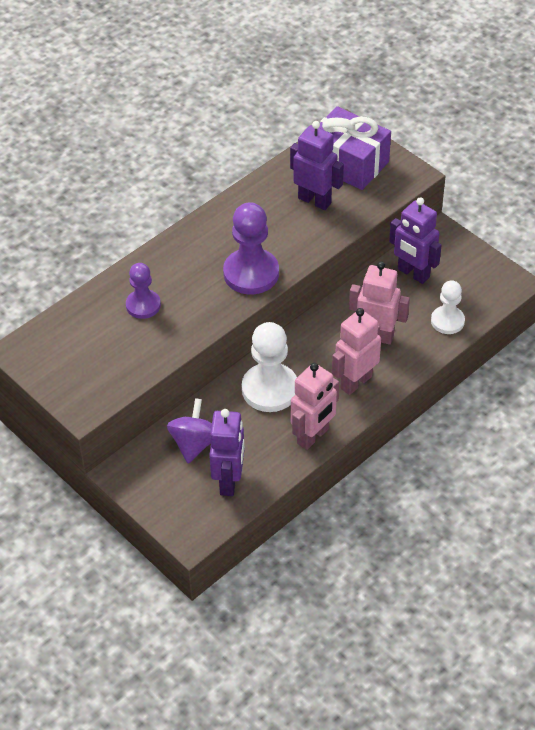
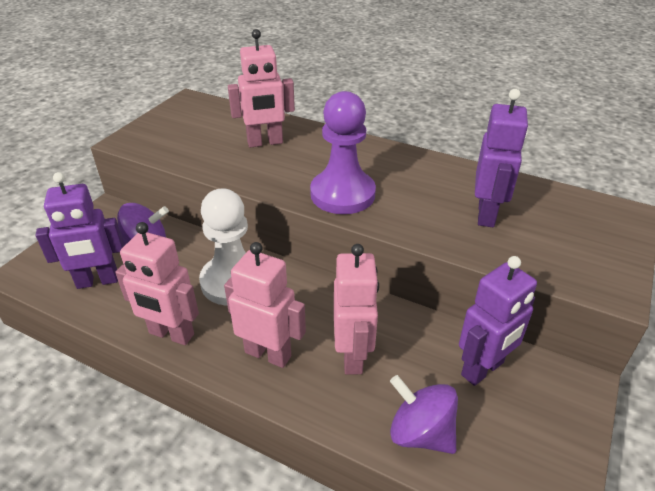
camera: 70 degrees right, 10 degrees down
(143, 305) = (265, 142): purple pawn -> pink robot
(348, 163) = (572, 227): purple gift -> none
(413, 273) = (483, 369): purple robot -> purple robot turned 150 degrees counterclockwise
(447, 321) = (420, 433): white pawn -> purple spinning top

